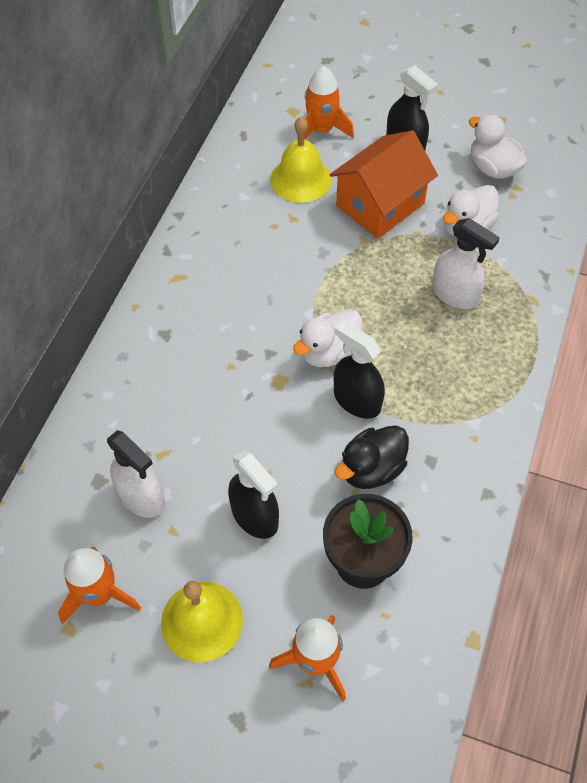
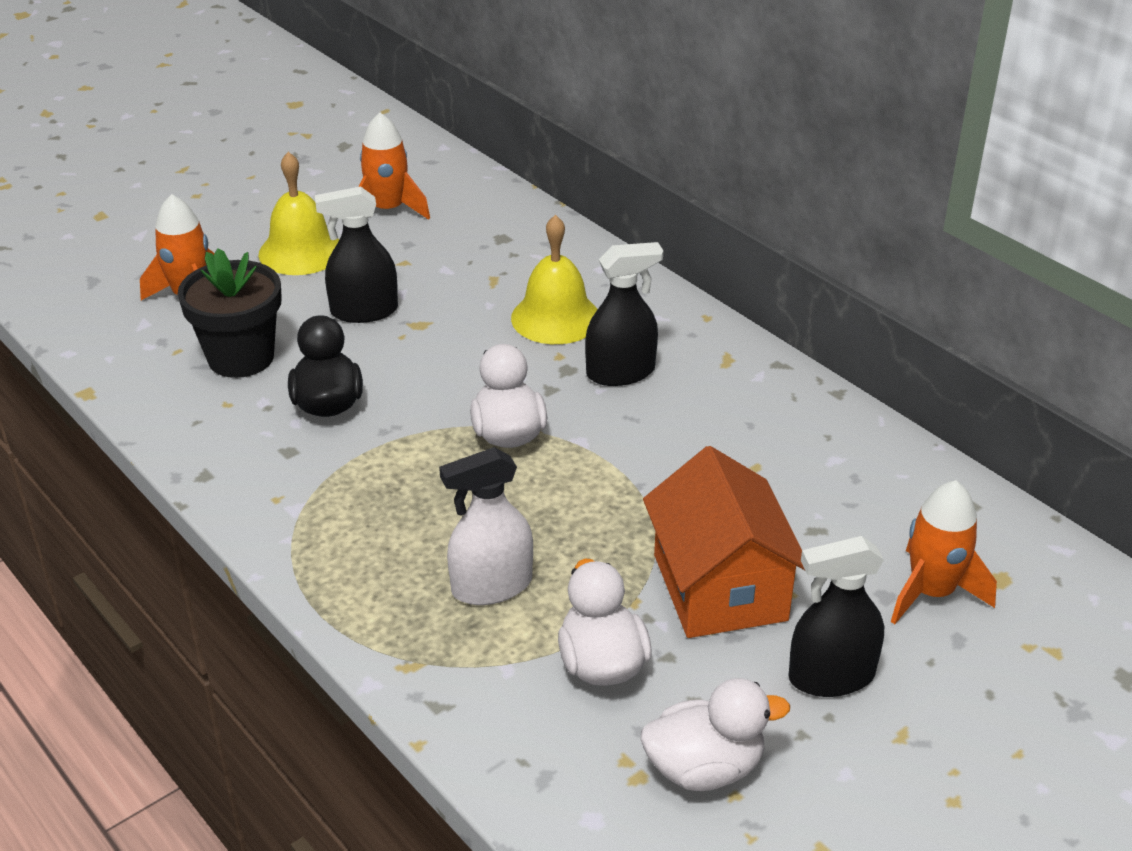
camera: 120 degrees right, 20 degrees down
(141, 496) = (459, 255): white spray bottle -> none
(301, 179) = (832, 526): yellow bell -> yellow bell (555, 318)
(357, 400) = (421, 428): black spray bottle -> black spray bottle (620, 372)

